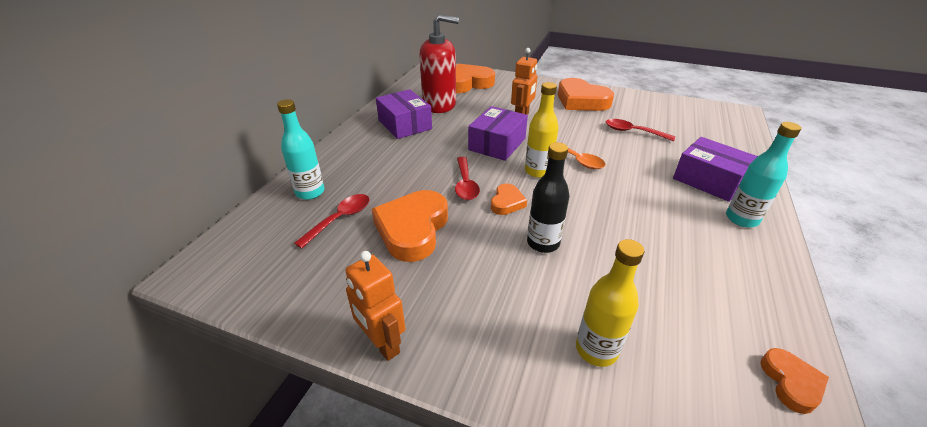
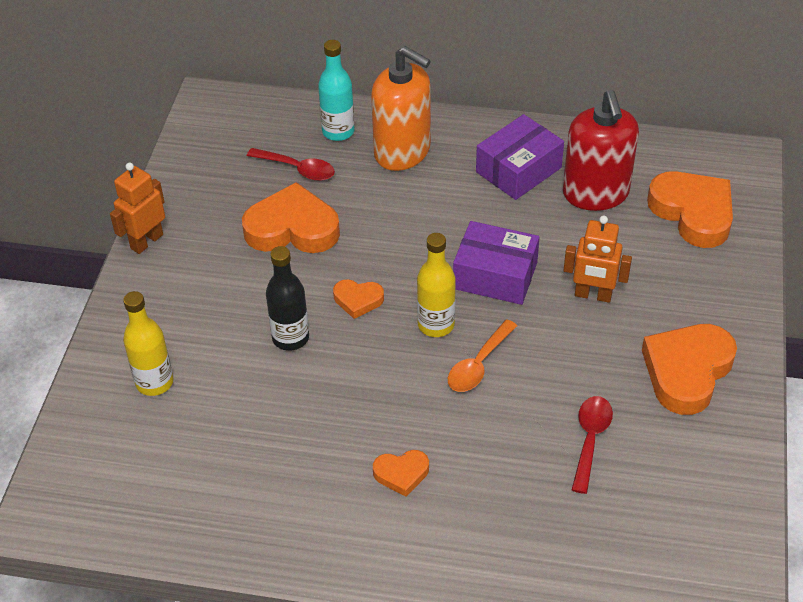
camera: 80 degrees right, 10 degrees up
(356, 165) = (402, 151): none -> orange soap dispenser
(465, 184) = (386, 257): red spoon -> none
(708, 180) = (465, 521): purple box -> none
(741, 219) = (377, 541): turquoise bottle -> none
(791, 383) = (132, 522): orange heart -> orange heart (401, 474)

